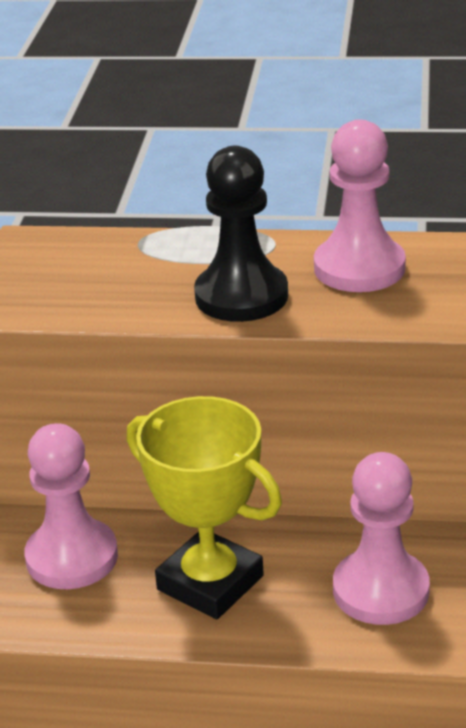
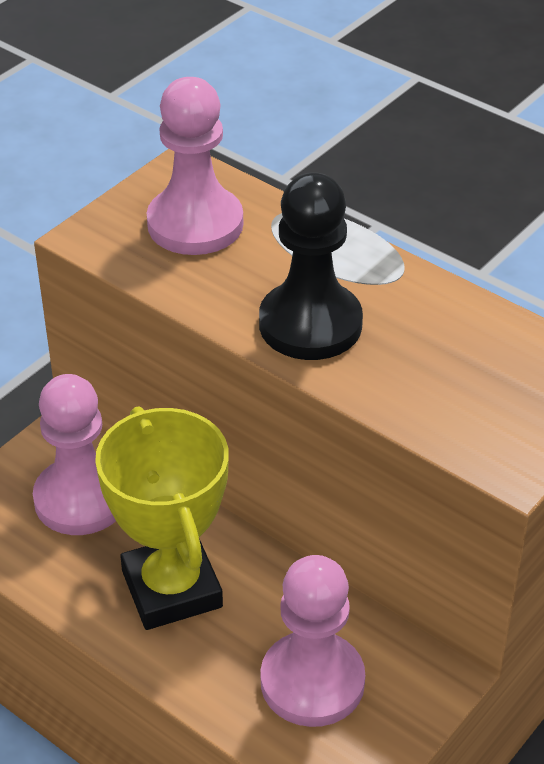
camera: 30 degrees right, 10 degrees up
(359, 268) = (453, 344): pink pawn -> pink pawn (195, 224)

